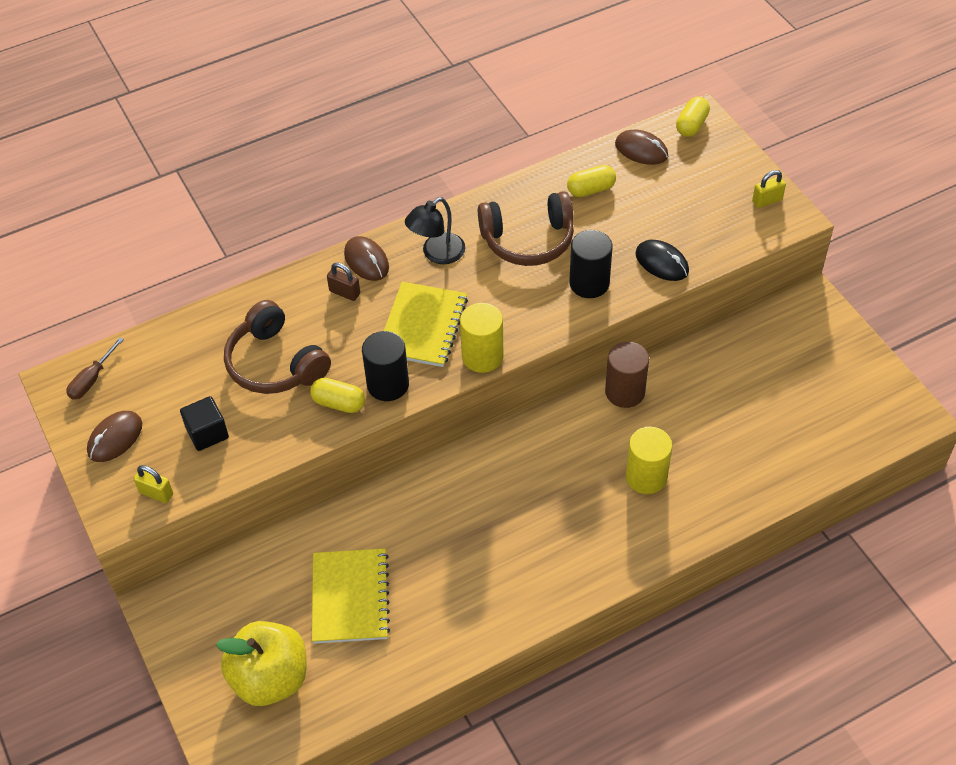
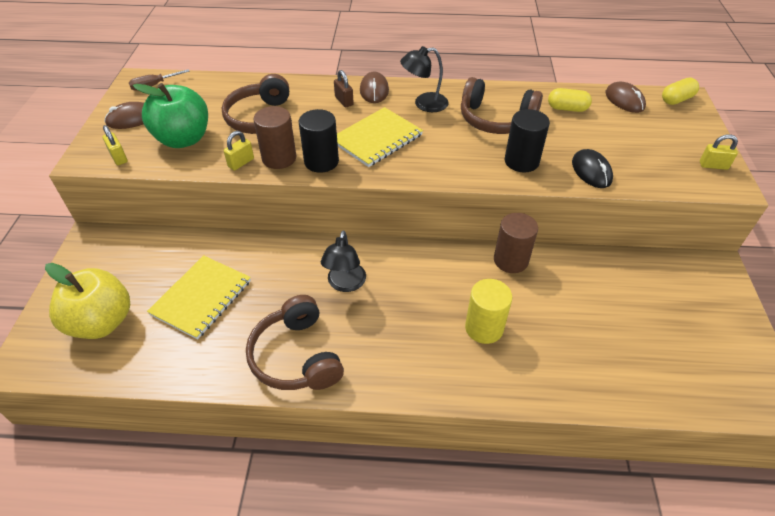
camera: 30 degrees right, 5 degrees down
(207, 433) = (183, 139): black cube -> green apple
(302, 429) = (241, 163): none -> yellow padlock
(339, 403) = (279, 158): yellow capsule -> brown cylinder
(482, 356) = (402, 173): yellow cylinder -> none
(483, 504) = (345, 284): none -> black lamp
(496, 600) = (296, 356): none -> brown headphones

